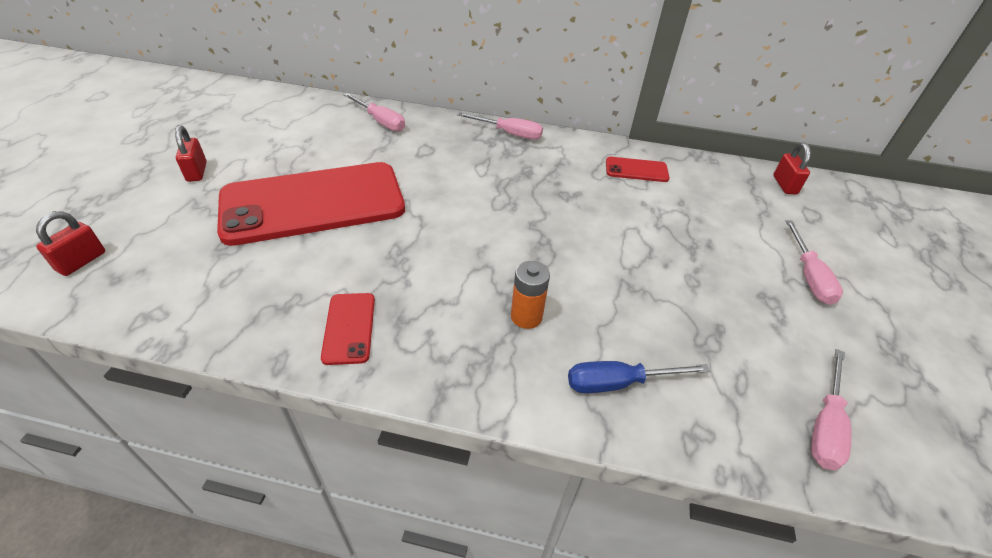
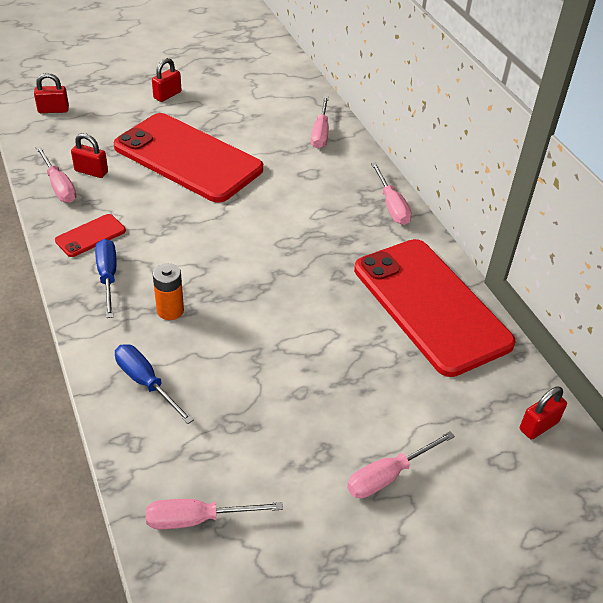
camera: 55 degrees right, 0 degrees up
(229, 317) = (59, 186): none -> pink screwdriver
(240, 279) = (91, 171): none -> red padlock
(432, 343) = (108, 277): none -> blue screwdriver
(636, 170) = (431, 305): red phone -> red phone, size x2.48

